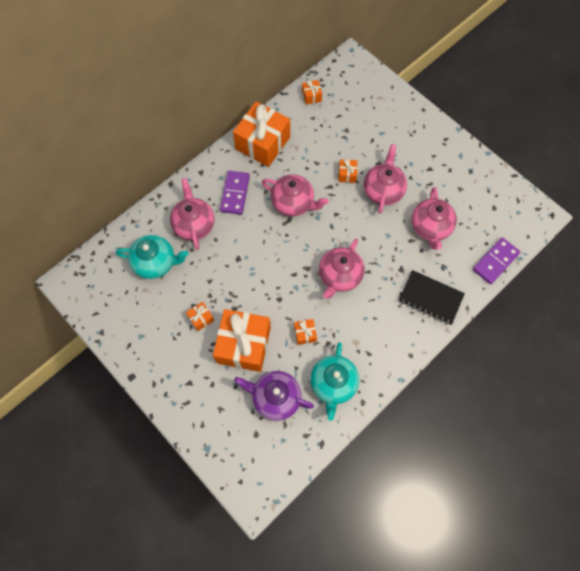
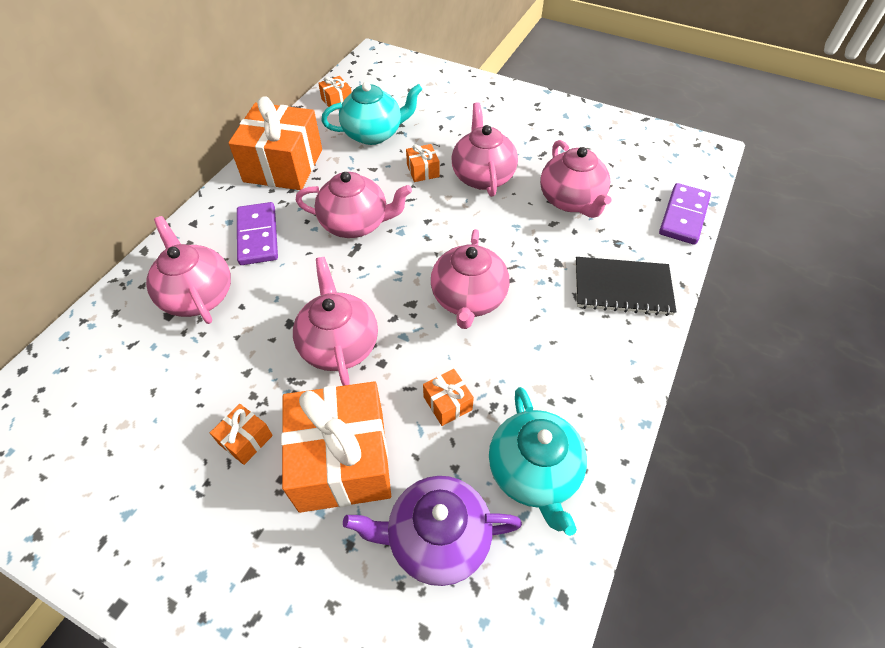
camera: 20 degrees left, 15 degrees down
(156, 262) = (137, 372): turquoise teapot -> turquoise teapot (374, 134)
(260, 281) = (339, 344): none -> pink teapot

